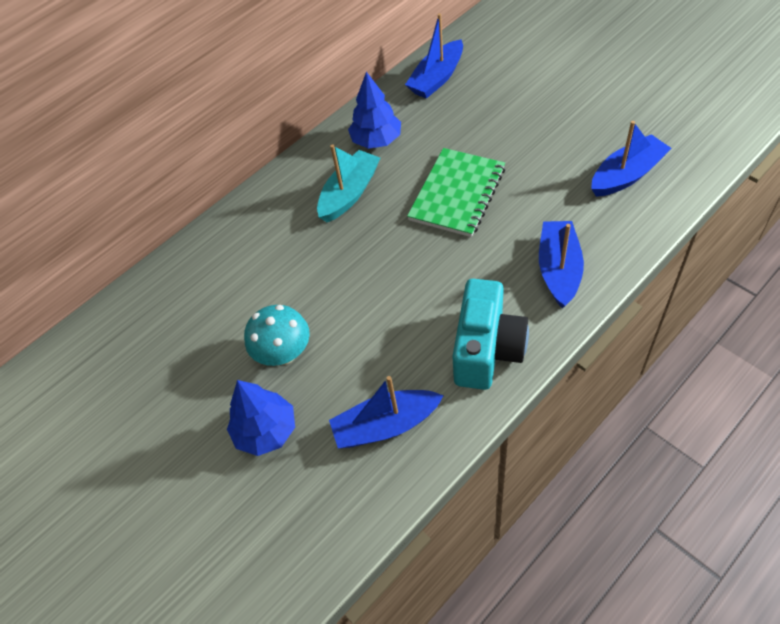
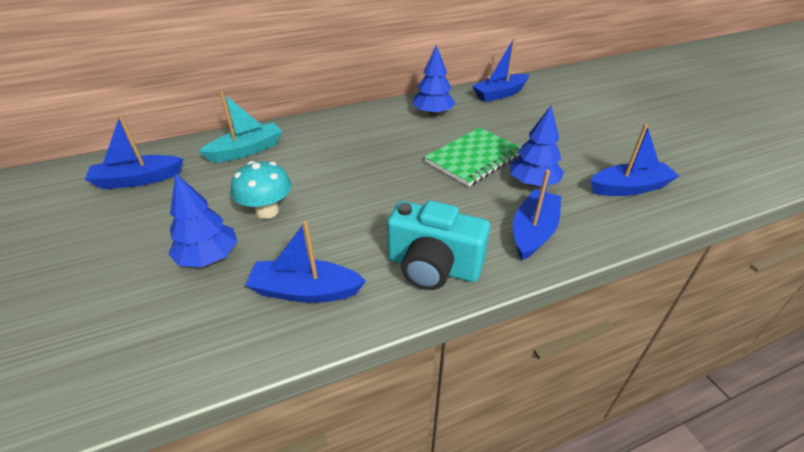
camera: 15 degrees right, 15 degrees down
(107, 372) = (138, 180): none -> blue boat
(349, 194) = (392, 135): turquoise boat -> turquoise boat (246, 150)
(487, 349) = (433, 267): turquoise camera -> turquoise camera turned 75 degrees clockwise
(532, 205) = (533, 183): none -> blue tree

